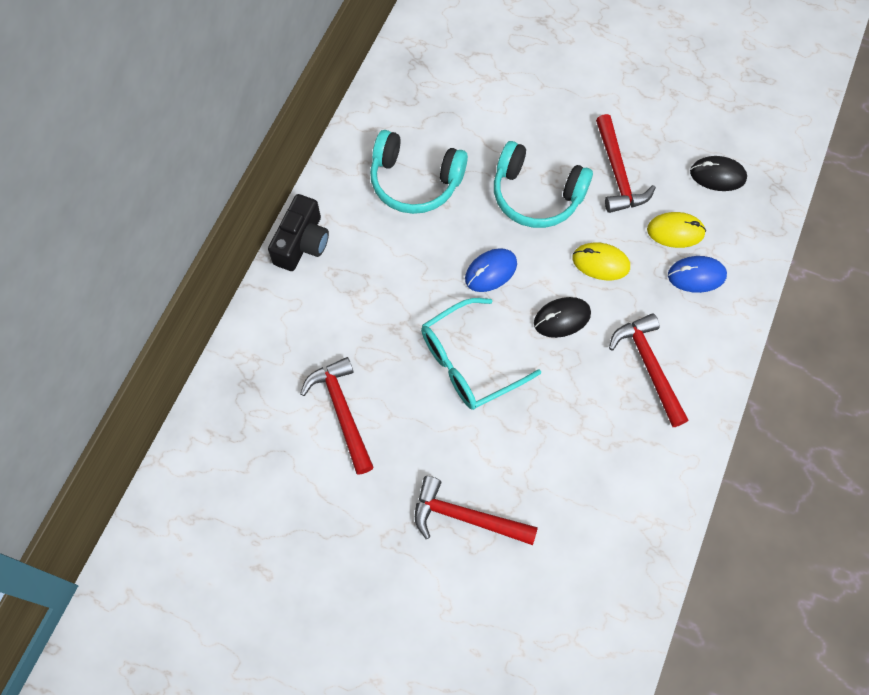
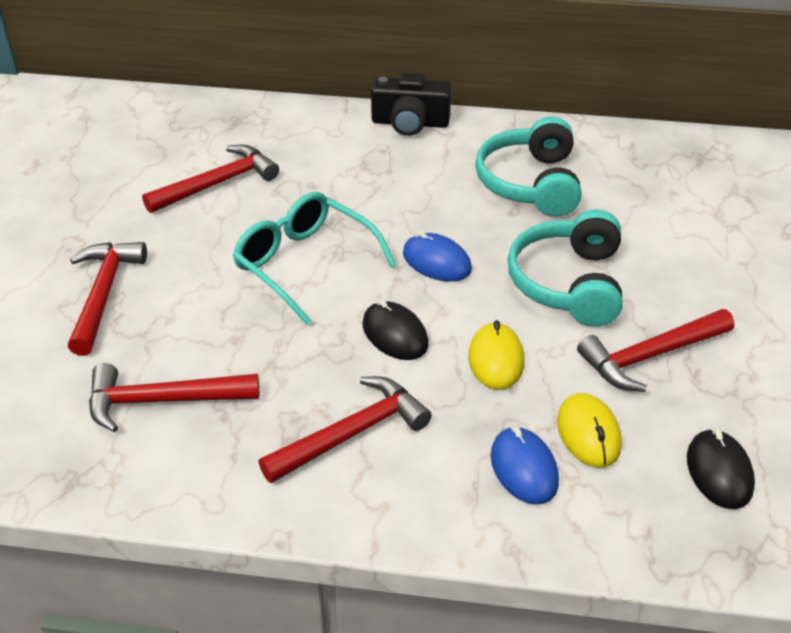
camera: 75 degrees right, 25 degrees down
(594, 483) = (163, 401): none -> red hammer

